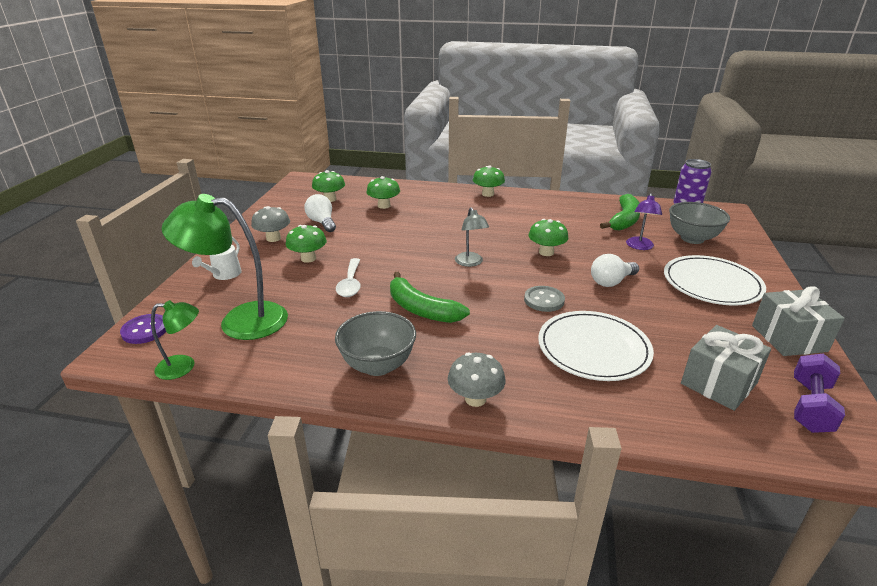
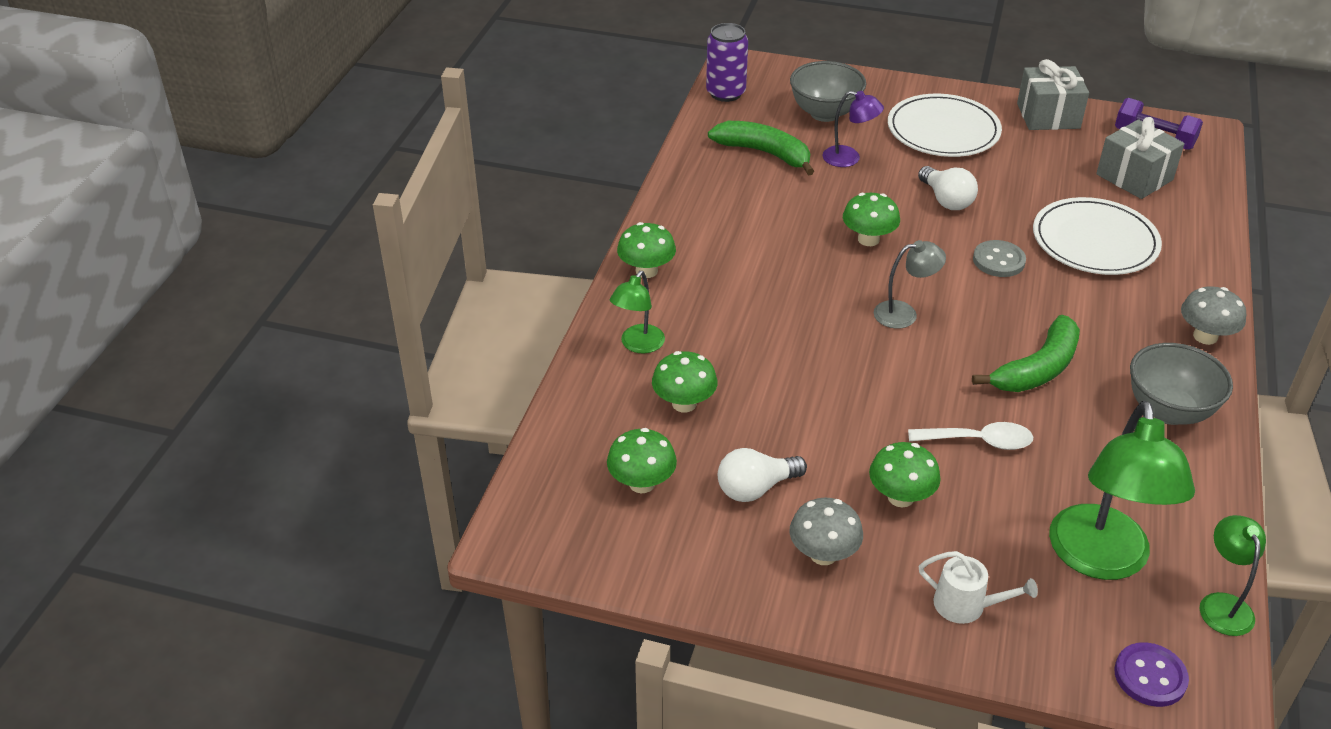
camera: 85 degrees left, 10 degrees up
(427, 195) = (638, 345): none -> green lamp

